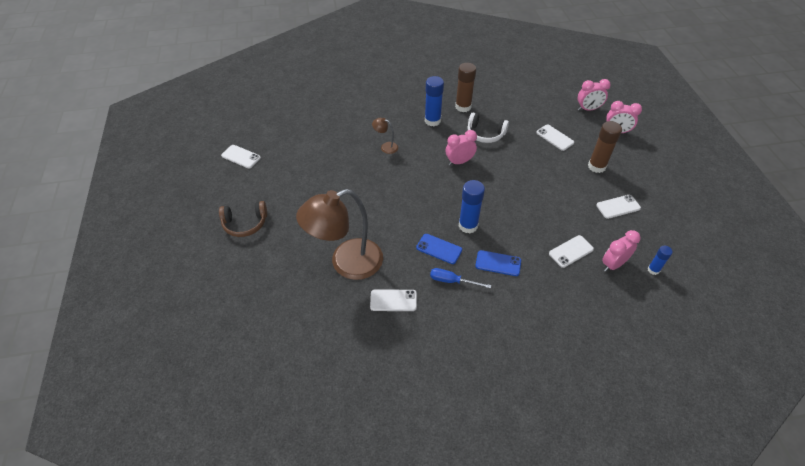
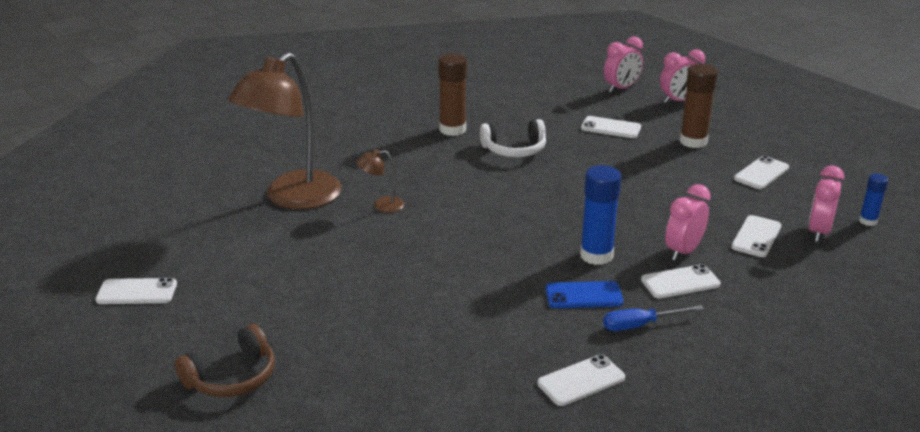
camera: 30 degrees left, 20 degrees down
(346, 263) = (462, 364): brown lamp -> brown lamp (293, 198)
(432, 121) = (423, 156): blue glue stick -> none
(459, 162) = (510, 190): pink clock -> pink clock (683, 251)
(498, 263) = (680, 282): blue phone -> white phone

